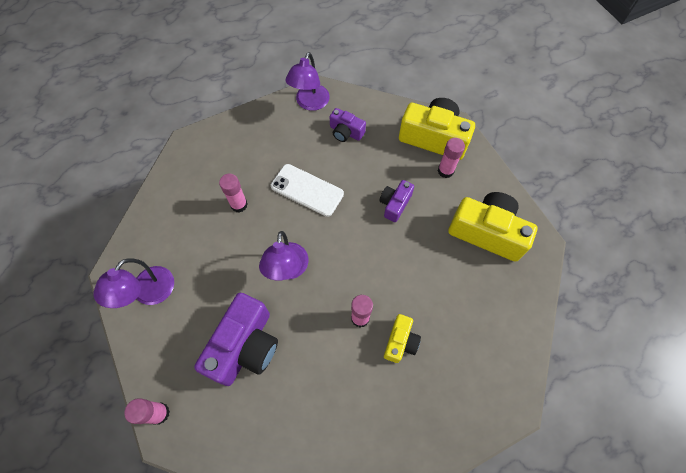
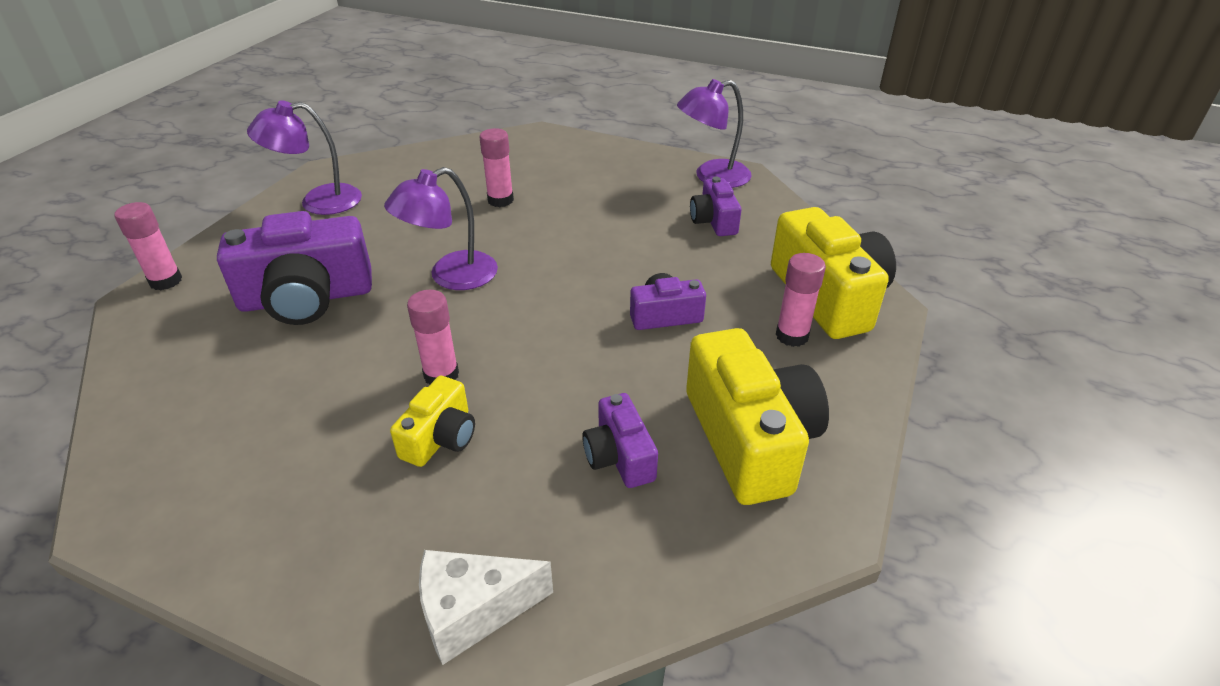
camera: 50 degrees right, 25 degrees down
(307, 190) = (585, 235): white phone -> none
(400, 342) = (440, 437): yellow camera -> yellow camera turned 45 degrees counterclockwise
(462, 282) = (619, 456): none -> purple camera
(498, 382) = (473, 612): none -> white cheese

